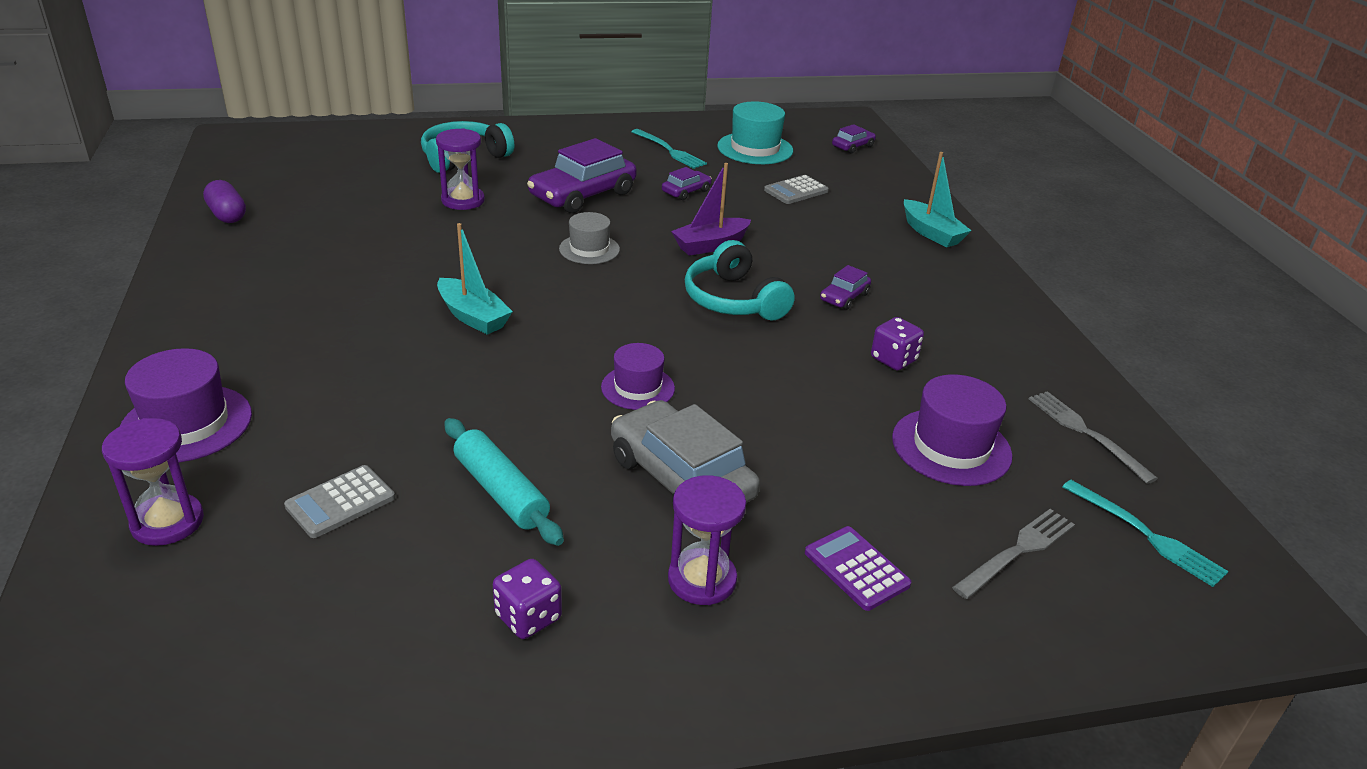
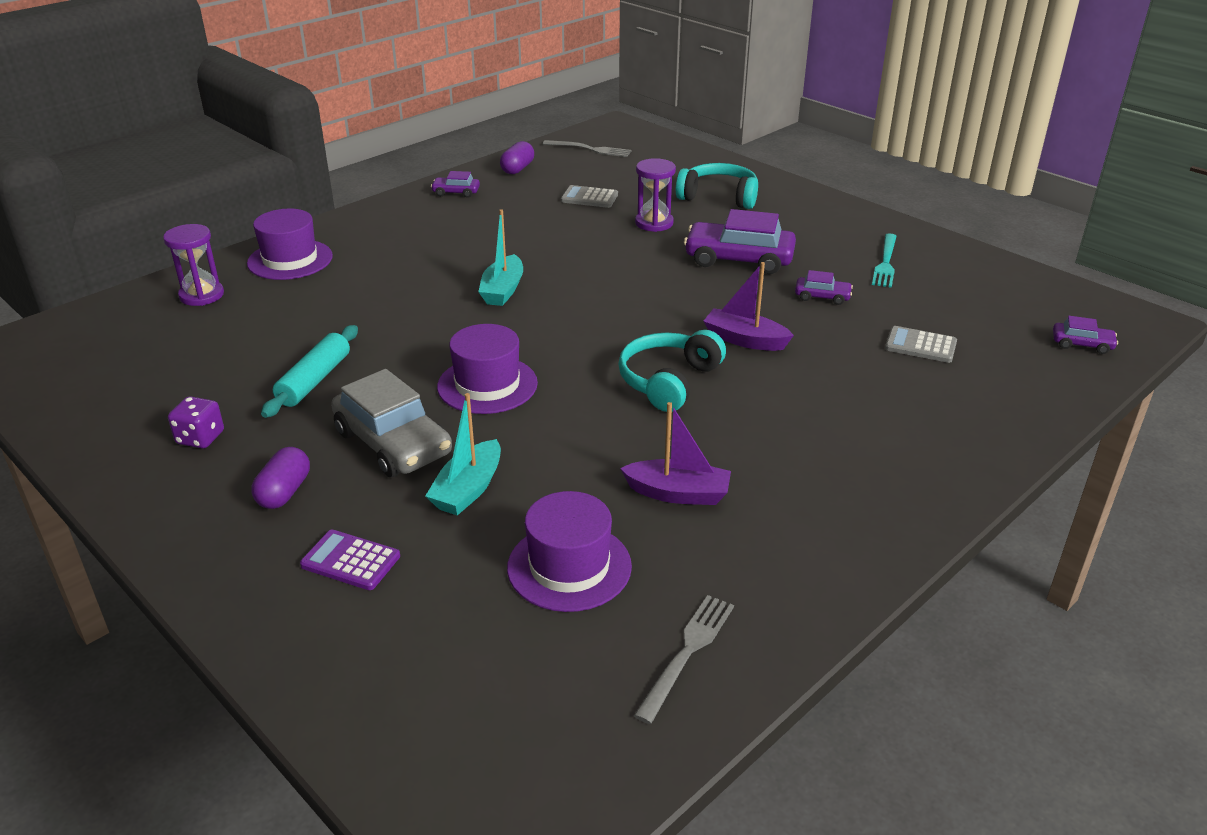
camera: 60 degrees right, 0 degrees up
(340, 502) = (259, 334): grey calculator -> grey calculator (589, 198)
(589, 249) = (657, 294): grey hat -> none
(638, 388) = (487, 385): purple hat -> purple hat, size x1.53
(681, 477) = (393, 443): grey car -> grey car turned 120 degrees clockwise
(702, 580) = (284, 492): purple hourglass -> purple capsule
(755, 148) = (970, 297): turquoise hat -> none
(844, 297) = (753, 434): purple car -> purple car (456, 192)
(856, 569) = (350, 561): purple calculator -> purple calculator turned 90 degrees counterclockwise
(893, 359) = (678, 493): purple dice -> purple boat
(931, 233) = (966, 447): turquoise boat -> turquoise boat (468, 489)
(1017, 551) = (445, 648): grey fork -> grey fork (590, 149)
(1146, 535) = (544, 735): turquoise fork -> none

